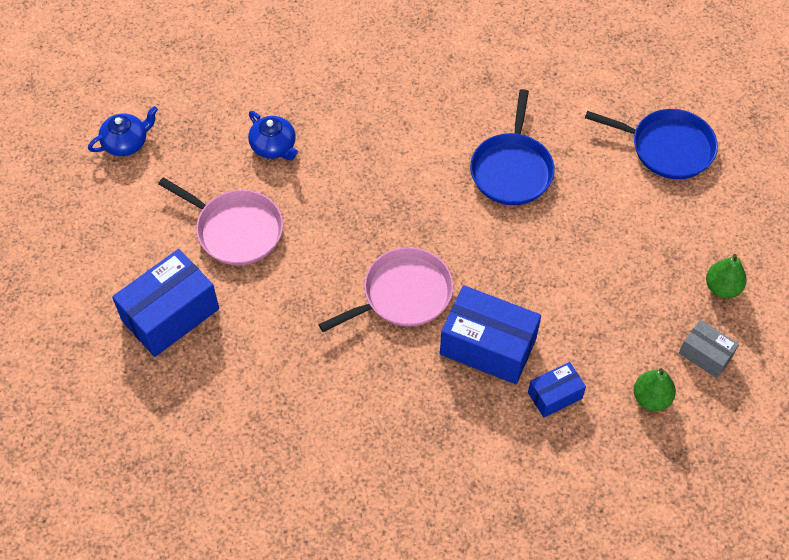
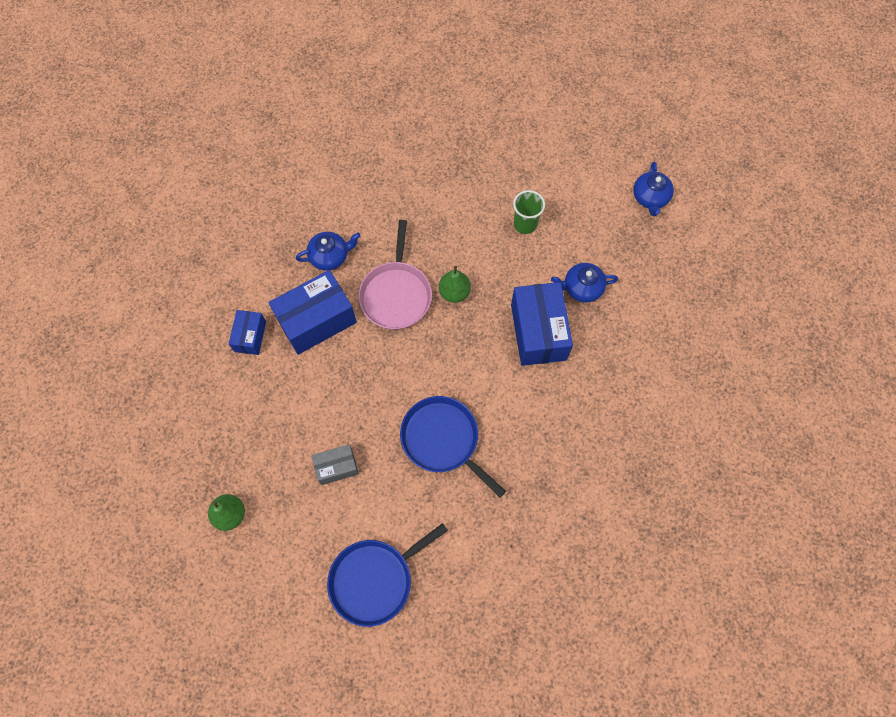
camera: 125 degrees right, 10 degrees up
(170, 314) = (486, 154): blue box -> blue box (538, 332)
(236, 230) = (525, 224): pink pan -> green cup
(409, 384) = (330, 256): none -> blue teapot
(651, 398) = (197, 395): green pear -> green pear (454, 292)
(705, 355) = (195, 457): grey box -> grey box (337, 467)

